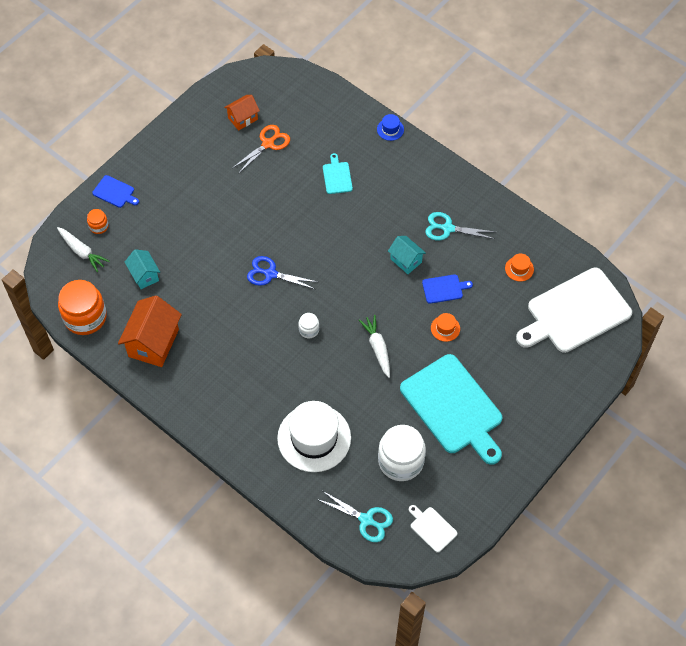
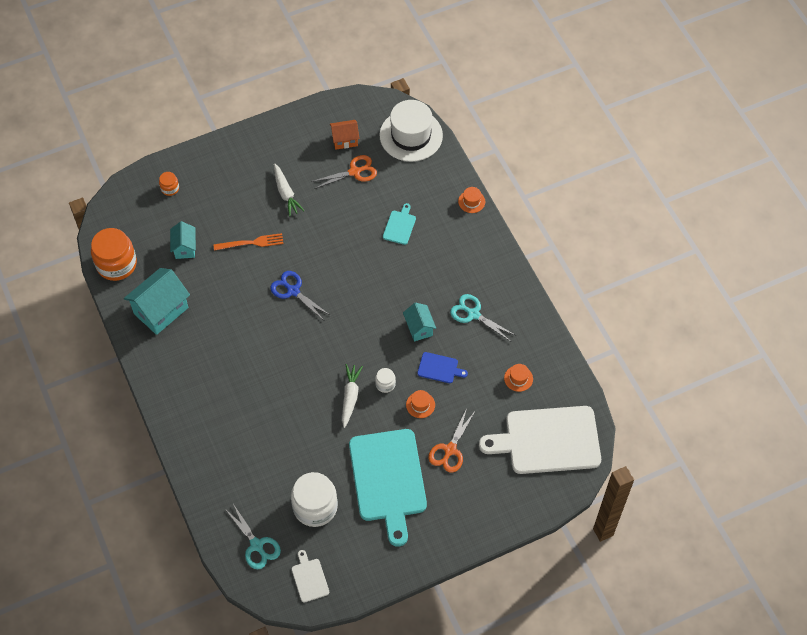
camera: 25 degrees right, 0 degrees up
(82, 252) = (144, 205): white carrot -> white carrot (286, 193)
(115, 192) = (199, 163): blue cutting board -> none
(153, 343) = (161, 310): orange house -> turquoise house
(206, 245) = (251, 243): none -> orange fork
(309, 330) = (299, 355): white jar -> white jar (385, 384)
(314, 438) = (251, 453): white hat -> white hat (411, 135)
(390, 129) = (471, 201): blue hat -> orange hat
(494, 357) = (450, 450): none -> orange scissors

